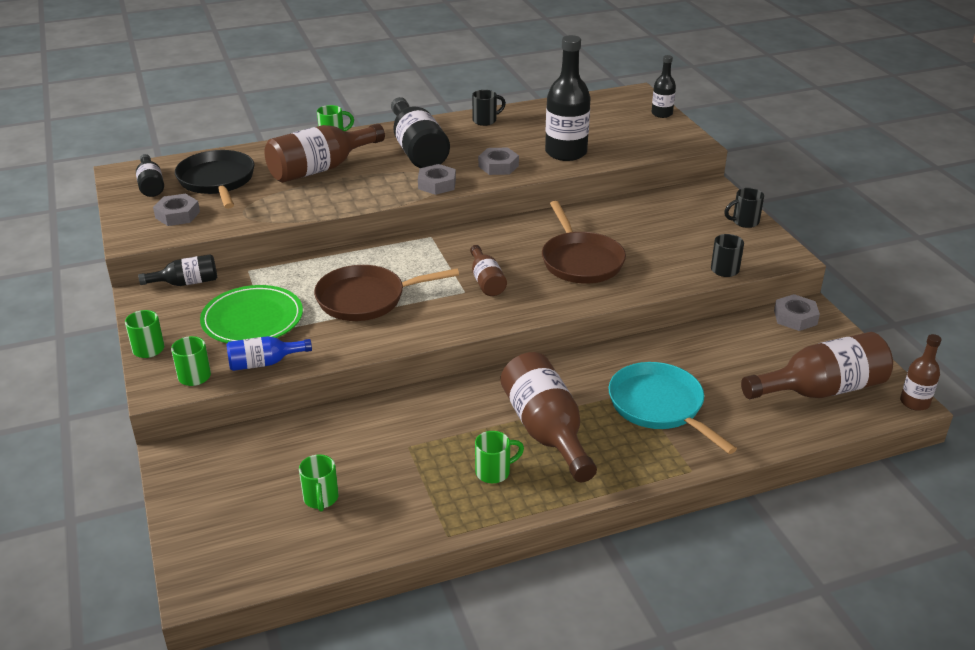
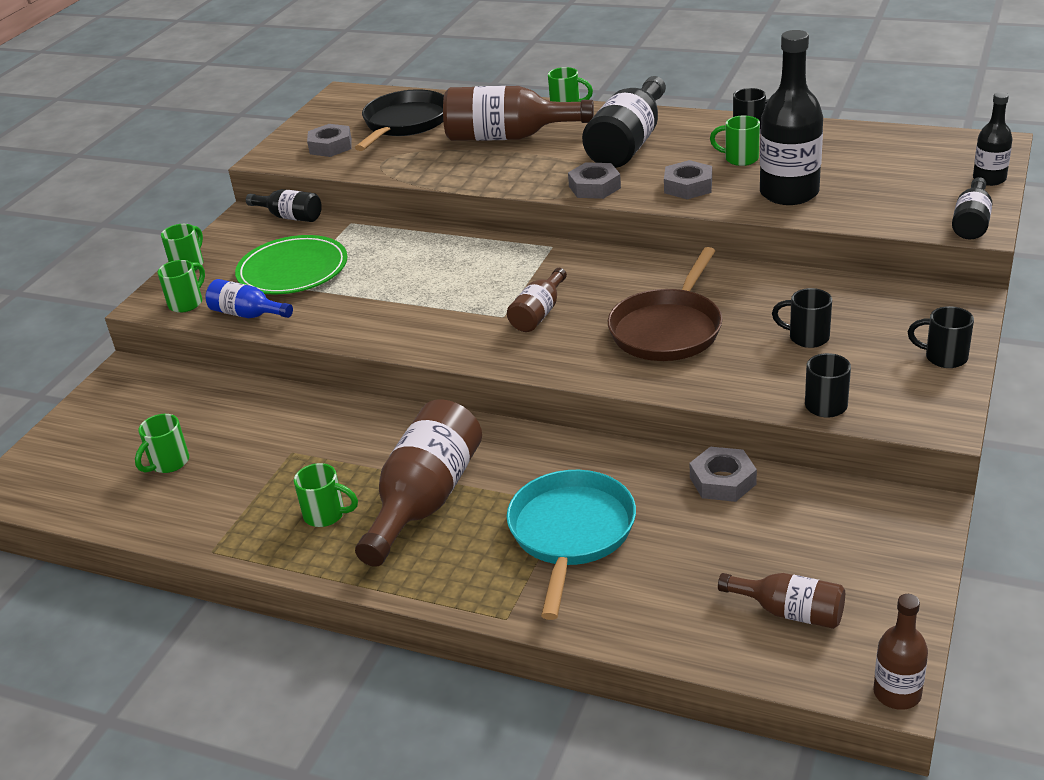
camera: 45 degrees right, 0 degrees up
(151, 185) = (349, 112): black bottle -> black bottle (971, 222)
(366, 299) = (406, 288): brown pan -> none
(505, 140) = (740, 159): none -> green mug
(663, 237) = (807, 337): none -> black mug
(795, 317) = (887, 510): grey nut -> grey nut (722, 481)
(821, 390) = (790, 612): brown bottle -> brown bottle, size x0.54

